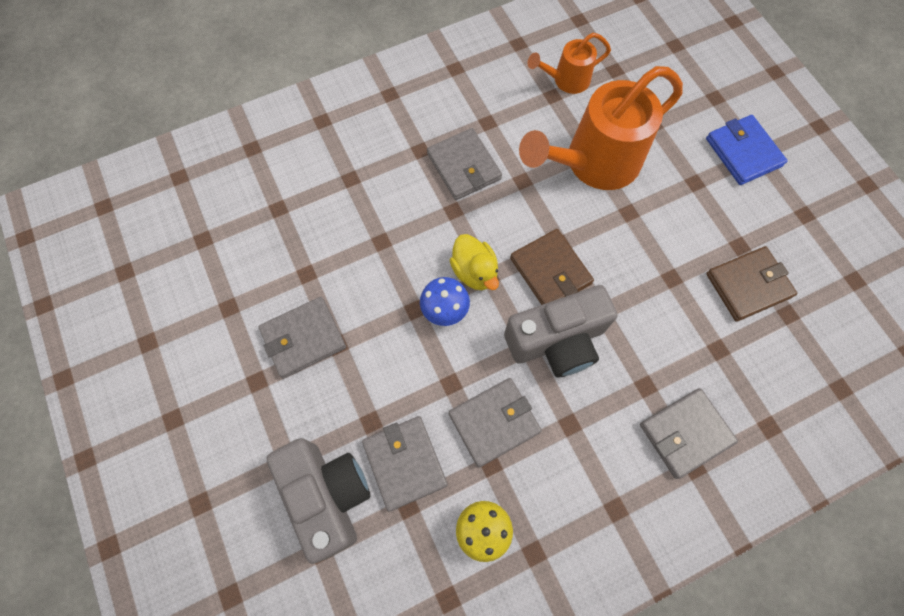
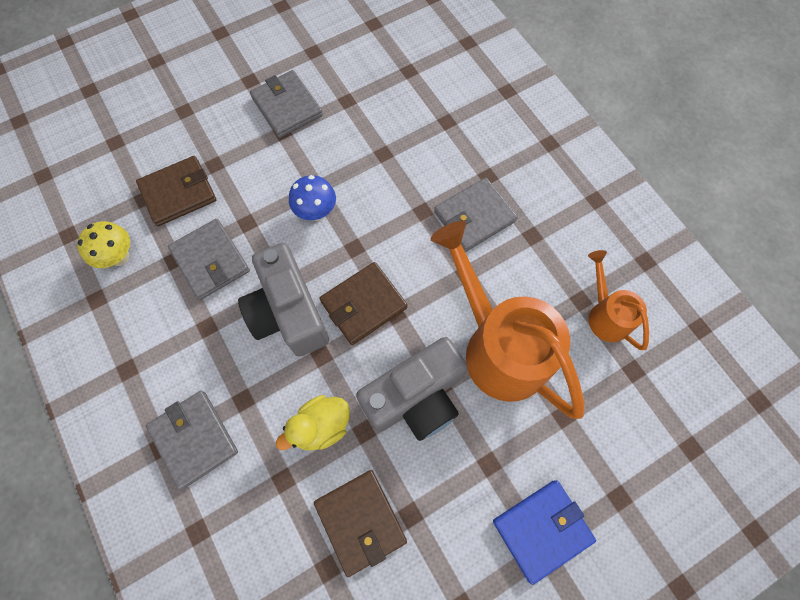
camera: 85 degrees right, 0 degrees up
(328, 495) = (156, 141): grey camera -> grey camera (415, 398)
(405, 463) = (178, 193): grey wallet -> brown wallet
(474, 271) = (358, 235): yellow duck -> yellow duck (321, 426)

